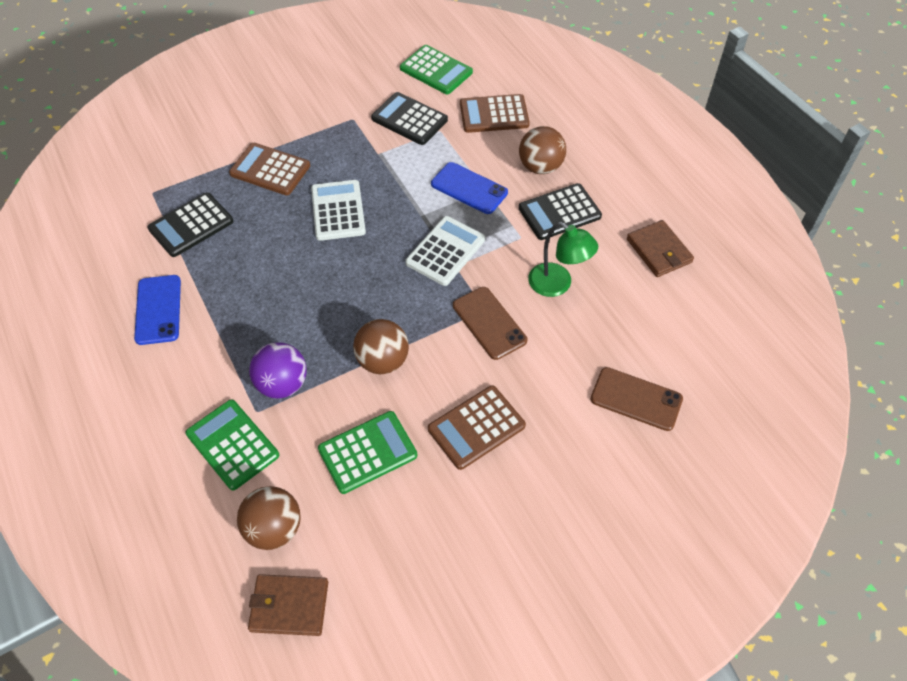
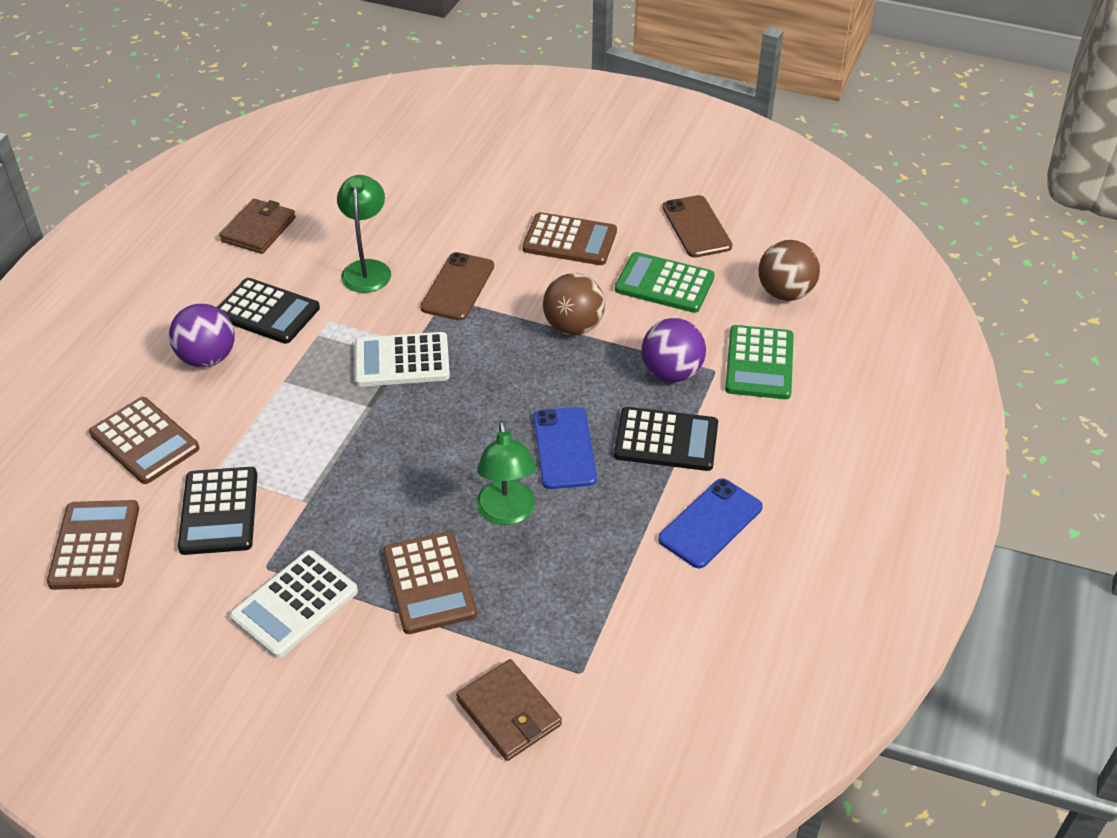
camera: 130 degrees left, 10 degrees down
(191, 225) = (584, 589): black calculator -> black calculator (666, 440)
(275, 226) = (507, 513): none -> green lamp
(289, 606) = (820, 250): brown wallet -> brown wallet (509, 712)
(338, 211) = (431, 476): white calculator -> white calculator (295, 604)
(436, 70) = (94, 545): green calculator -> brown calculator
(469, 188) = (293, 393): blue phone -> blue phone (564, 448)
(540, 167) = (207, 358): brown ball -> purple ball
(636, 399) = (444, 176): brown phone -> brown phone (696, 227)

